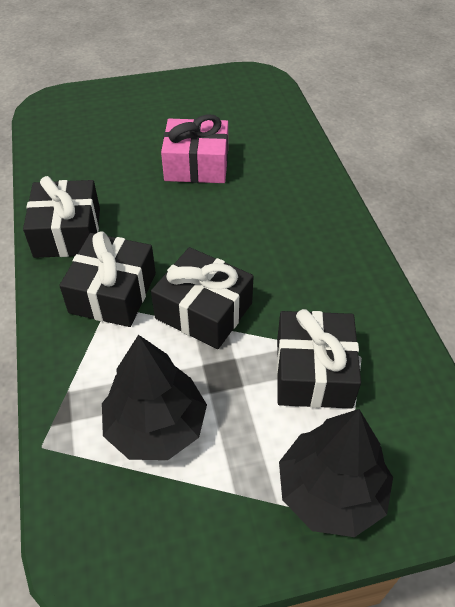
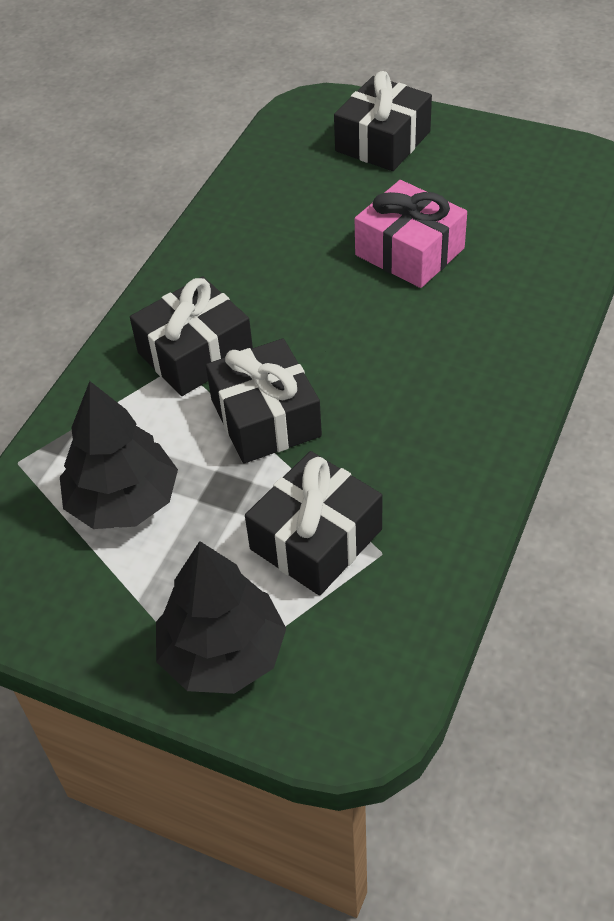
camera: 40 degrees right, 0 degrees up
(67, 232) = (206, 268): black gift -> black gift (383, 141)

